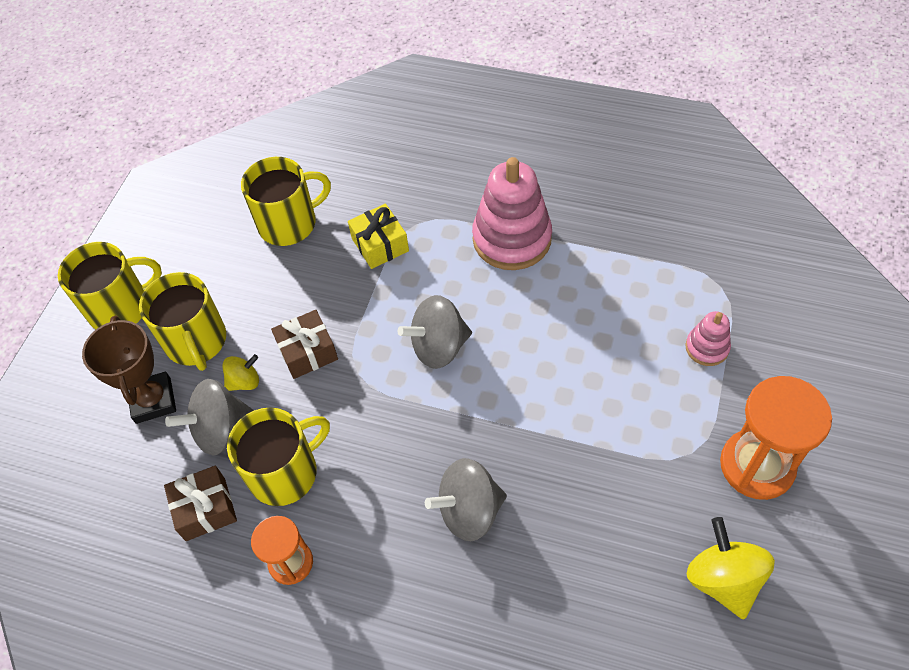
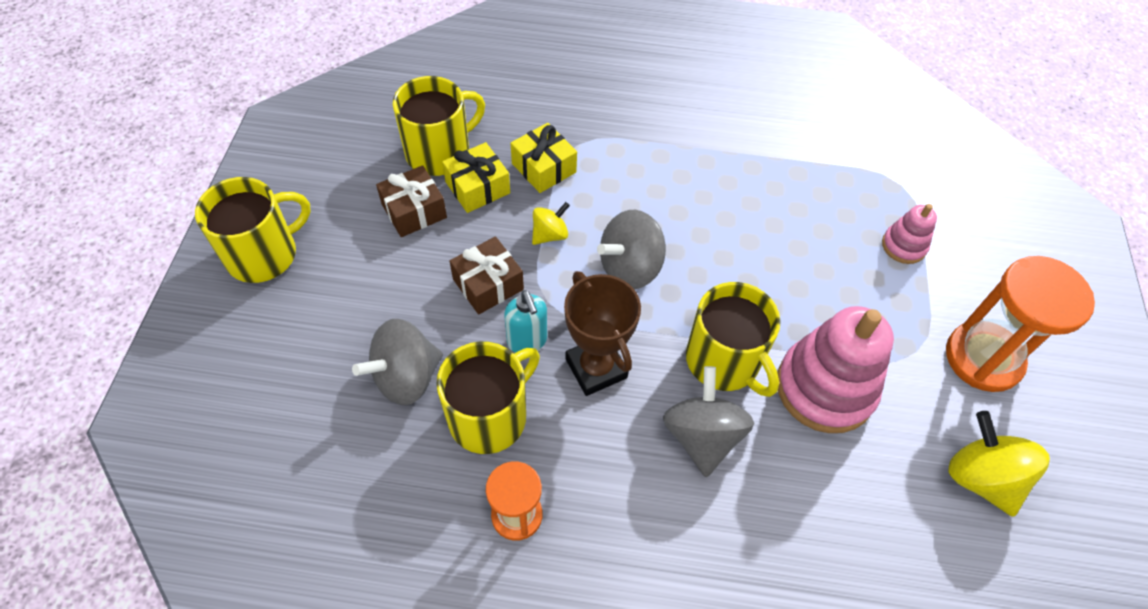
camera: 15 degrees left, 0 degrees up
(153, 400) = (321, 352): brown trophy -> brown trophy (596, 368)
(196, 341) = (359, 284): yellow mug -> yellow mug (724, 361)
(205, 509) = (406, 467): brown gift -> brown gift (414, 211)
(244, 381) = (423, 322): yellow spinning top -> yellow spinning top (550, 234)
(316, 259) = (477, 187): none -> yellow gift
(331, 407) = (527, 341): none -> turquoise soap dispenser
(469, 511) = (702, 436): grey spinning top -> grey spinning top turned 120 degrees clockwise
(512, 239) = (681, 153): pink stacking toy -> pink stacking toy (825, 388)

